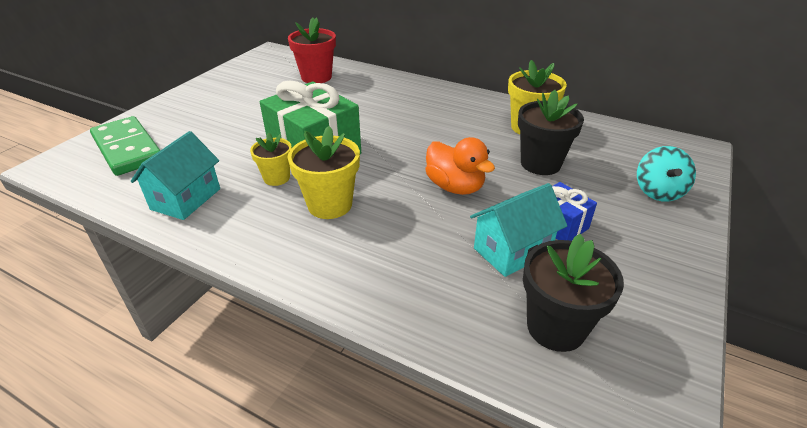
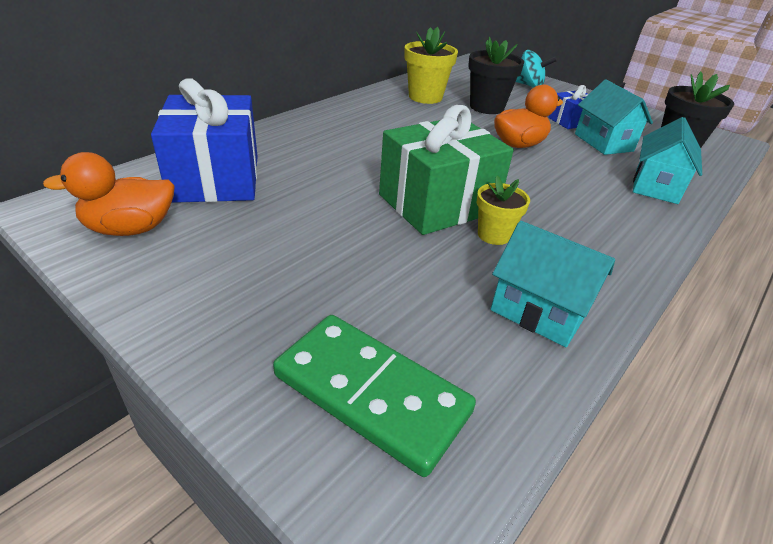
camera: 80 degrees left, 0 degrees up
(127, 149) = (371, 394): green domino -> green domino turned 60 degrees clockwise
(256, 71) = (130, 229): none -> orange duck
(316, 77) = (216, 178): red flower pot -> blue gift
(330, 205) = (548, 207): yellow flower pot -> none
(411, 286) = (656, 186): none -> turquoise house

